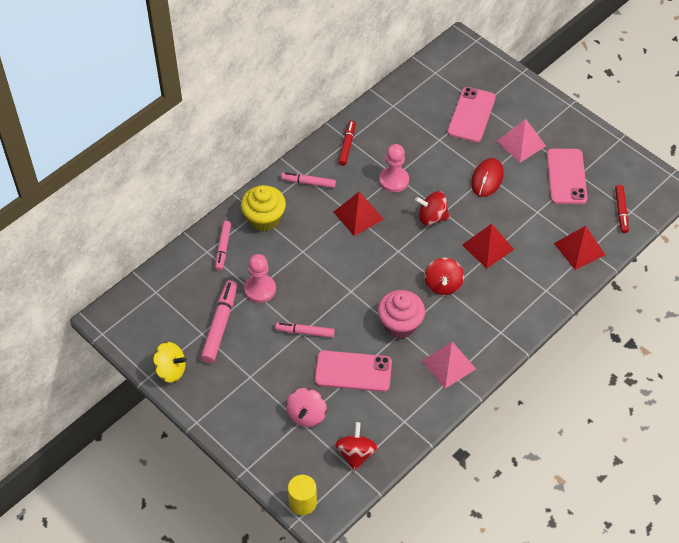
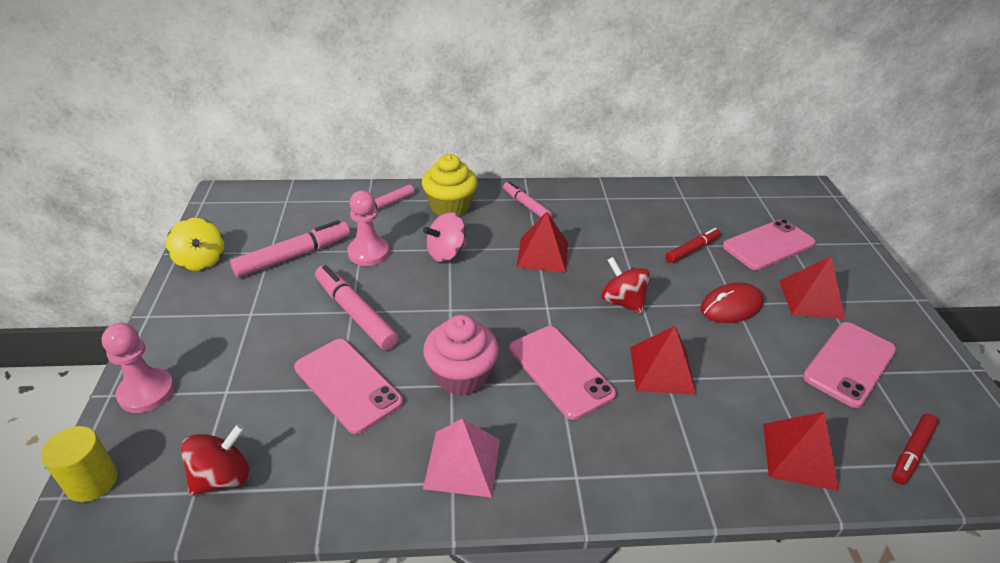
camera: 40 degrees right, 15 degrees down
(305, 332) = (355, 313): pink marker -> pink marker, size x1.57
(306, 415) = (241, 390): pink spinning top -> pink spinning top (446, 253)
(347, 145) = (599, 200): red marker -> red marker (692, 250)
(394, 180) = (616, 249): pink pawn -> pink pawn (146, 392)
(443, 285) = (560, 371): red spinning top -> pink phone
(521, 143) = (811, 299): pink pyramid -> red pyramid

